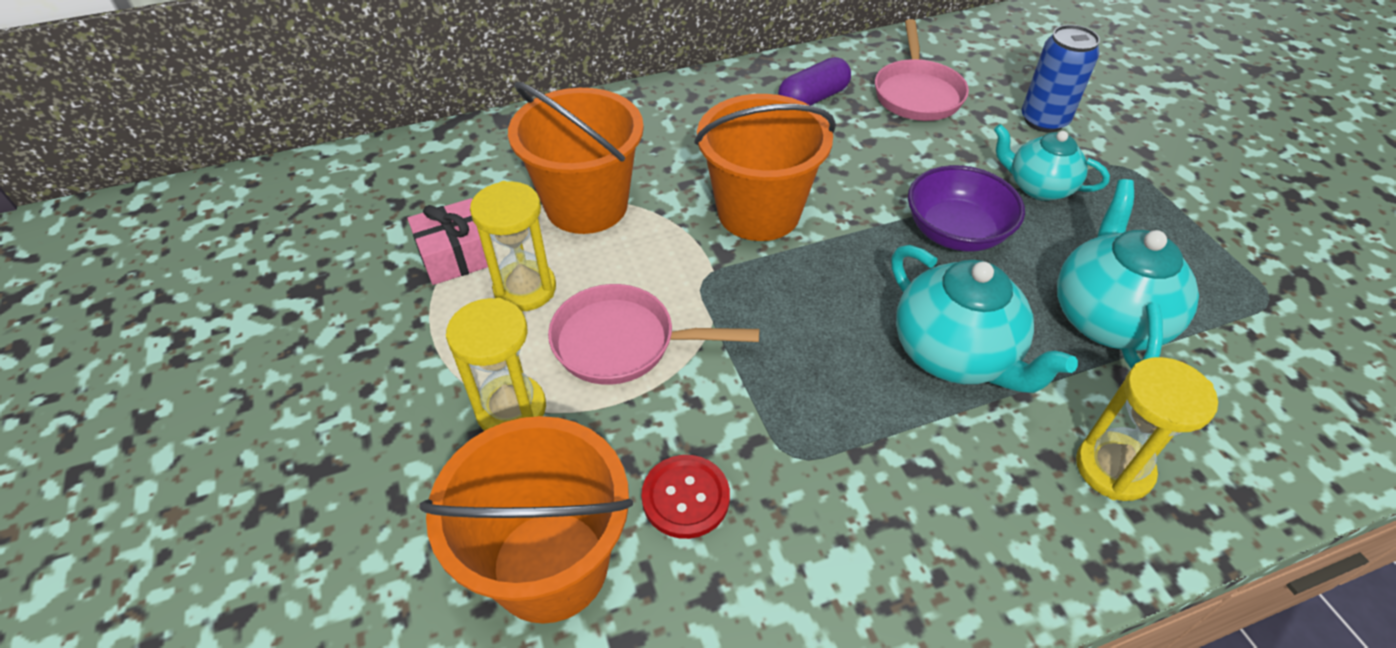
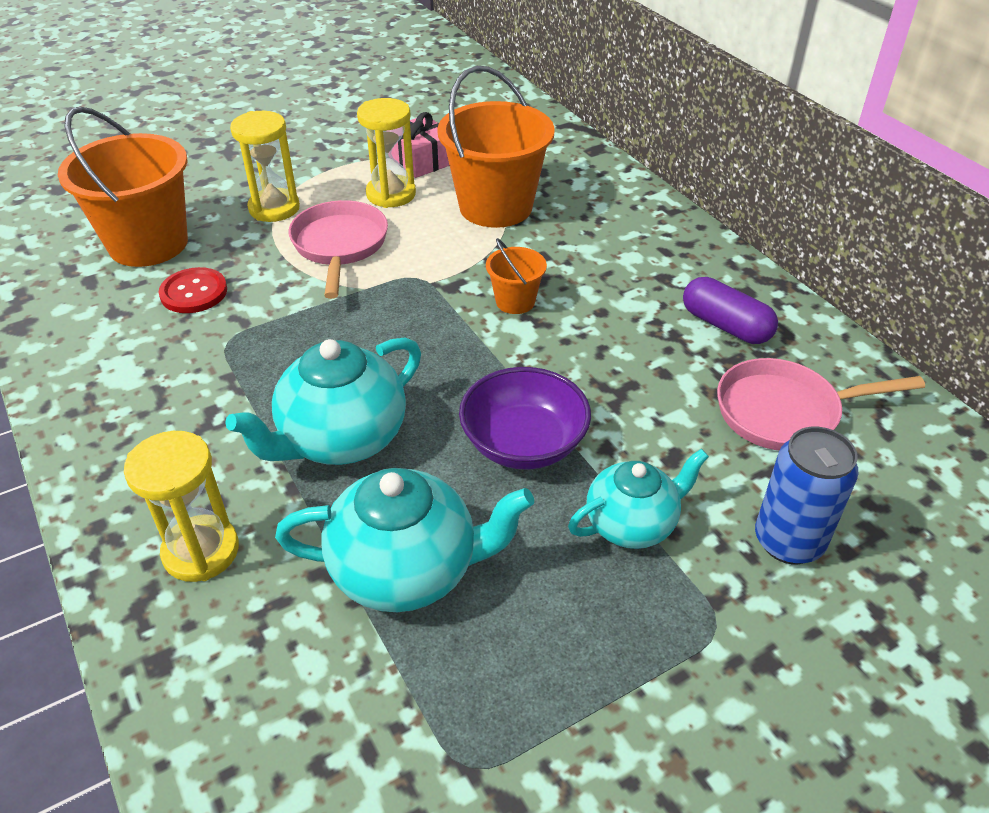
camera: 80 degrees right, 5 degrees down
(758, 212) = (515, 301): orange bucket -> orange bucket, size x0.47
(1038, 187) = (632, 524): turquoise teapot -> turquoise teapot turned 45 degrees clockwise

